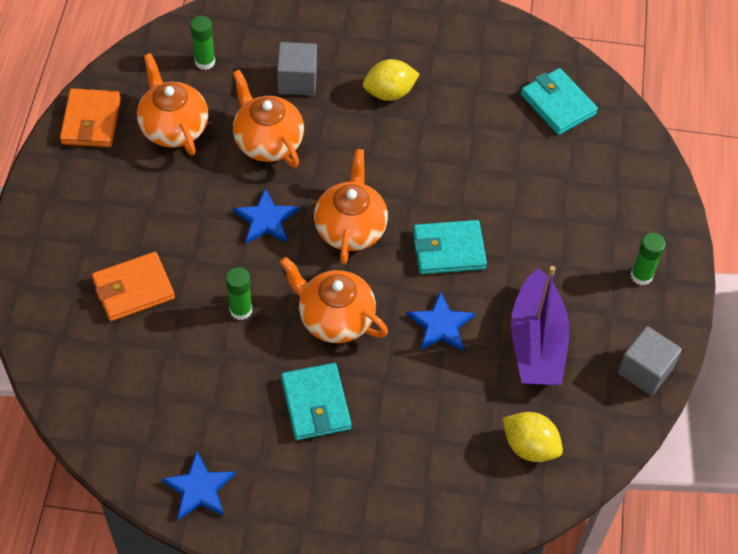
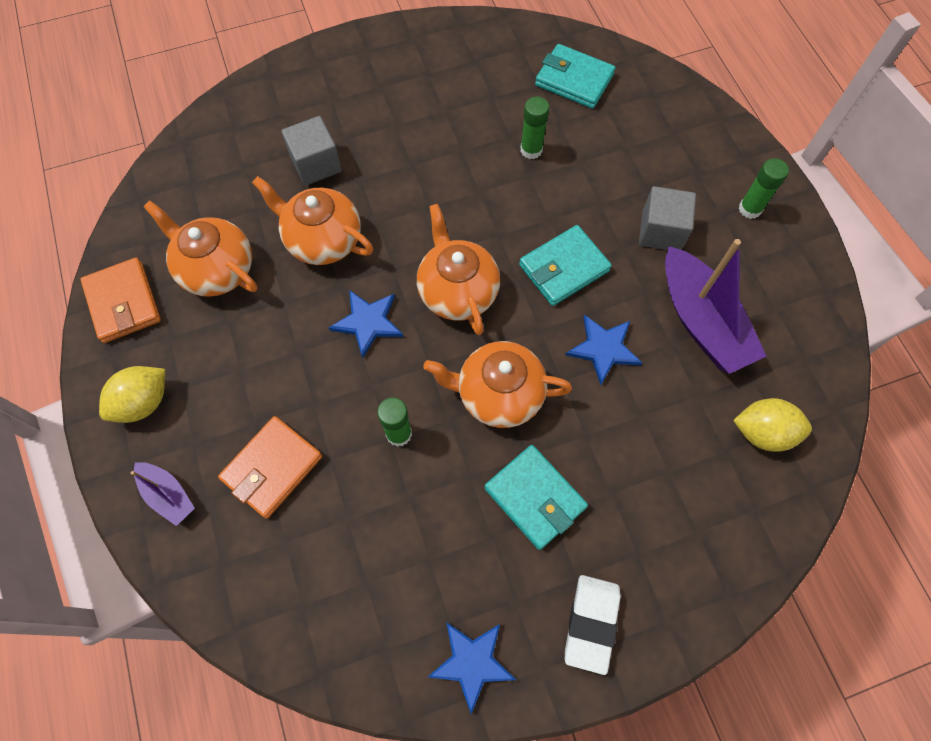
camera: 25 degrees left, 10 degrees up
(49, 272) = (168, 495): none -> purple boat
(205, 62) = (211, 186): green glue stick -> green glue stick (531, 150)
(302, 508) = (591, 623): none -> white eraser
(389, 93) = (413, 137): yellow lemon -> yellow lemon (143, 402)
(645, 371) = (813, 300): grey cube -> grey cube (661, 231)

